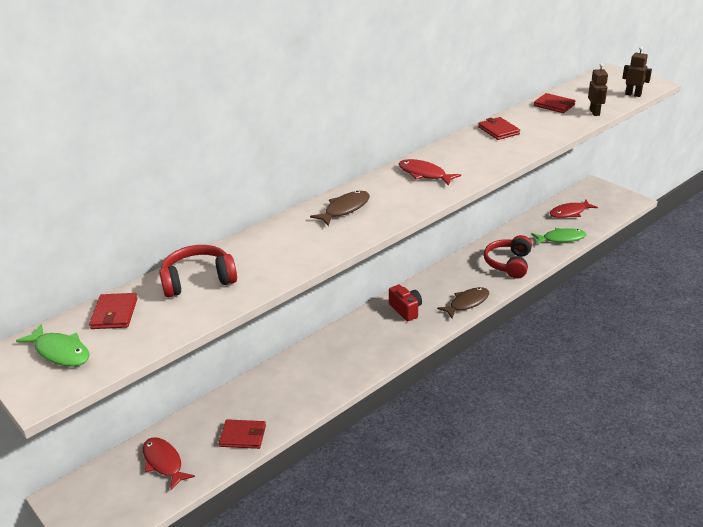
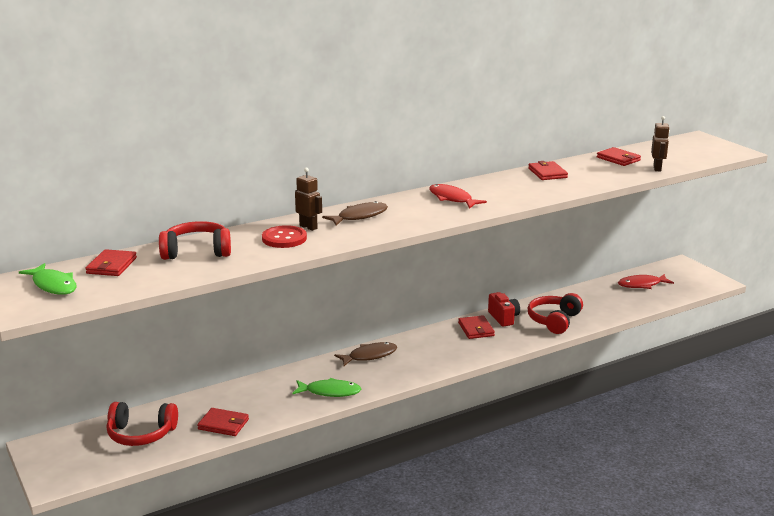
camera: 10 degrees right, 10 degrees down
(164, 462) = (141, 434): red fish -> red headphones
(282, 249) = (284, 238): none -> red button
(406, 310) = (428, 346): red camera -> red camera (503, 318)
(442, 284) = (476, 329): none -> red wallet
(467, 303) = (494, 348): brown fish -> brown fish (369, 356)
(561, 238) = (621, 306): green fish -> green fish (330, 392)
(633, 94) = (708, 158): brown robot -> brown robot (308, 227)

